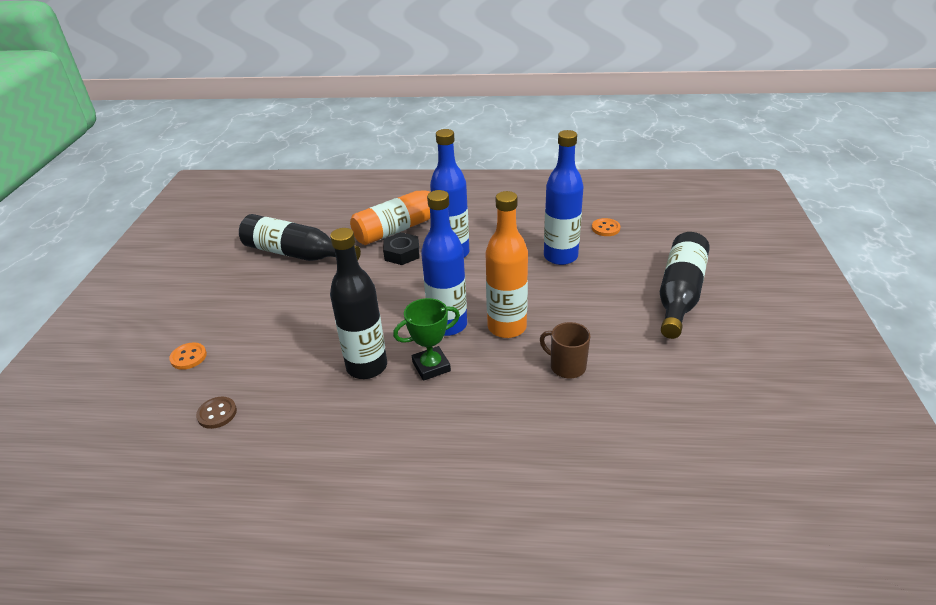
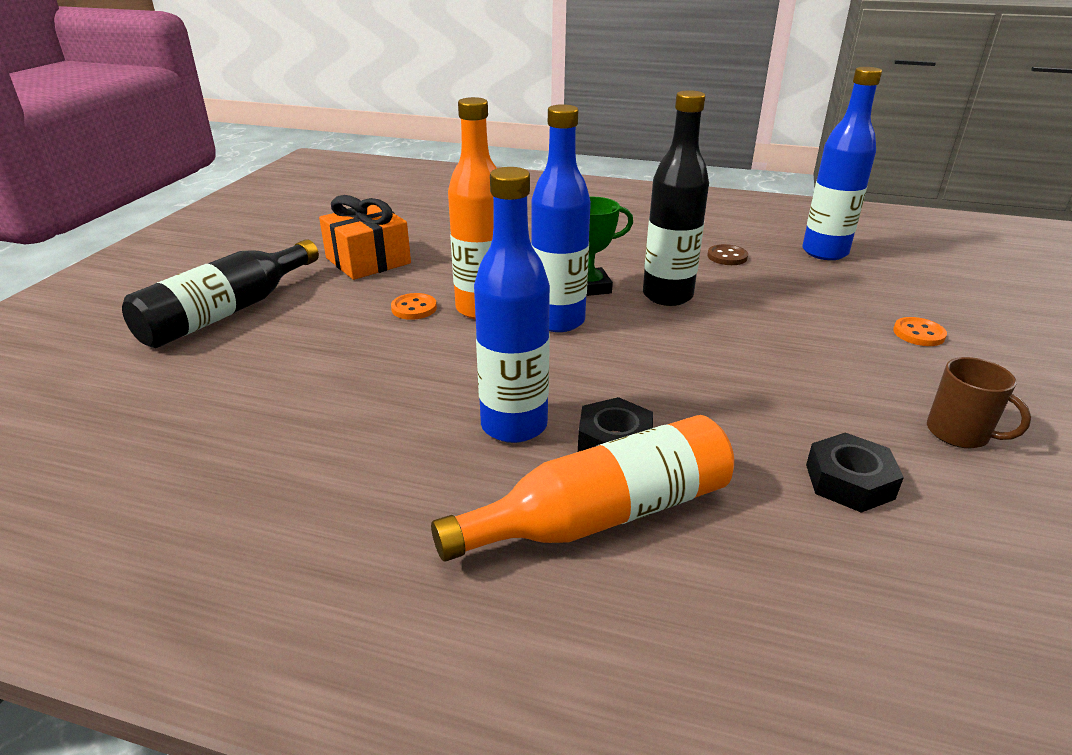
camera: 170 degrees left, 5 degrees down
(217, 414) = (831, 281): brown button -> brown button (727, 257)
(296, 254) = (849, 481): black bottle -> black nut
(560, 256) = (328, 387): blue bottle -> blue bottle (824, 252)
(567, 366) = (438, 270): brown mug -> brown mug (959, 433)
(605, 228) = (189, 428): orange button -> orange button (414, 308)
(636, 368) = (368, 261): none -> orange gift

